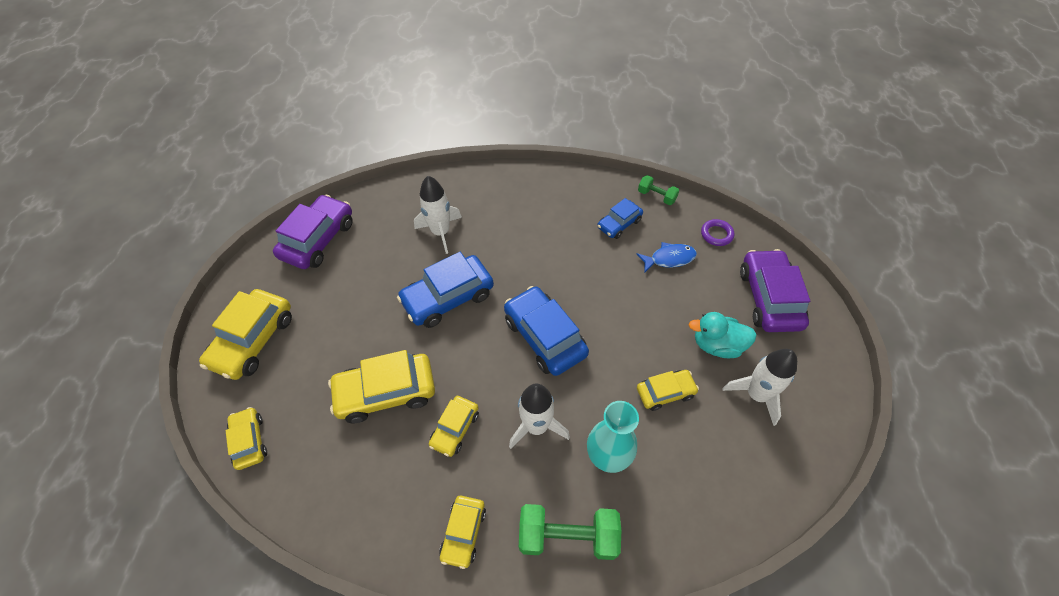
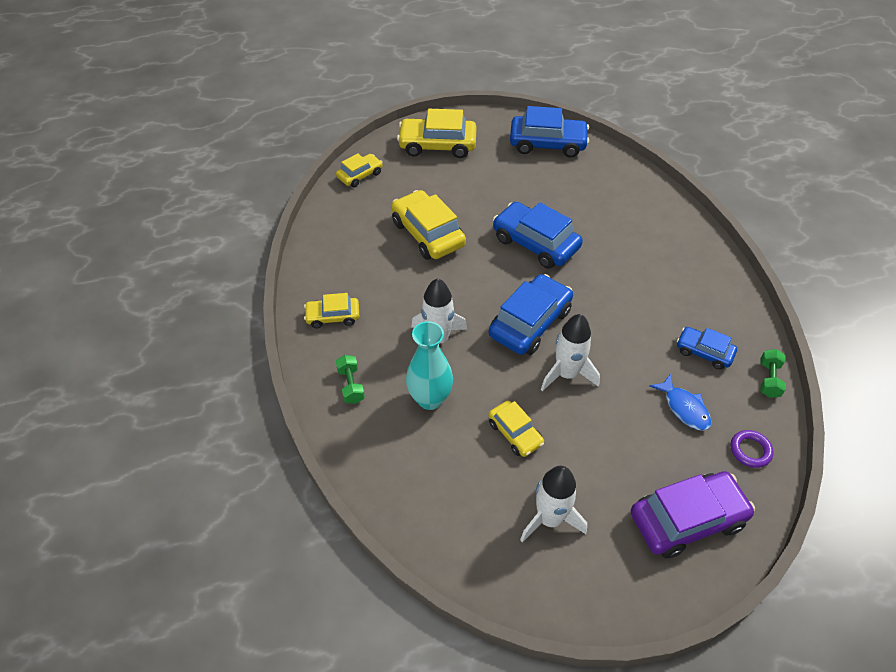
camera: 70 degrees right, 5 degrees down
(318, 239) = (547, 144): purple car -> blue car
(441, 232) = (603, 216): white rocket -> white rocket (567, 374)
(455, 429) = (414, 286): yellow car -> none
(568, 536) = (351, 385): green dumbbell -> green dumbbell, size x0.55
(717, 345) = (593, 472): turquoise duck -> none

